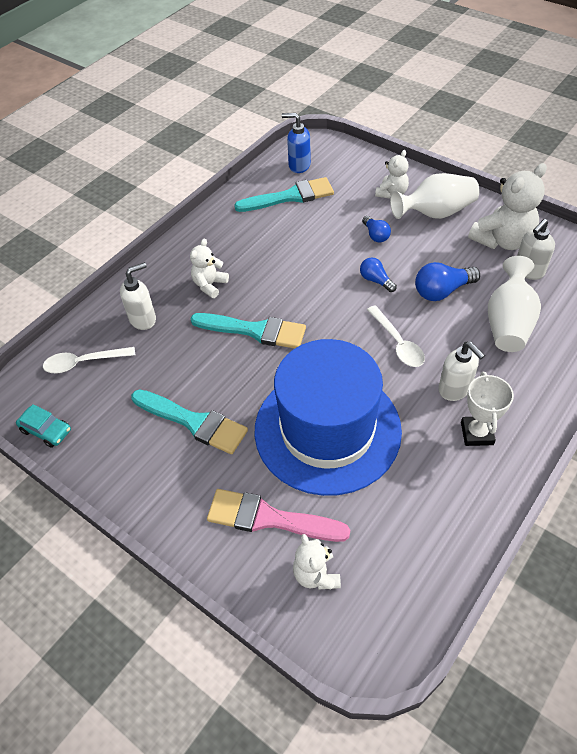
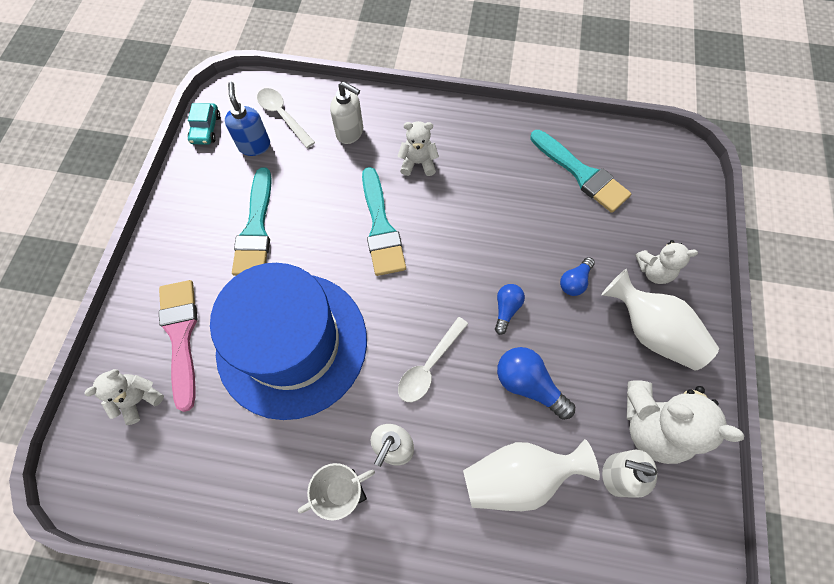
camera: 60 degrees right, 15 degrees up
(299, 165) = (636, 160): blue soap dispenser -> blue soap dispenser (254, 145)

